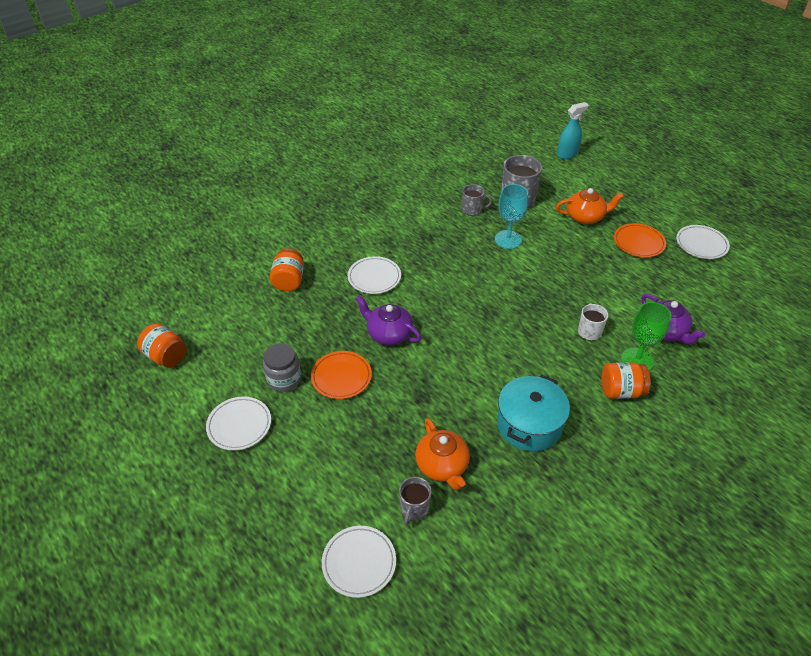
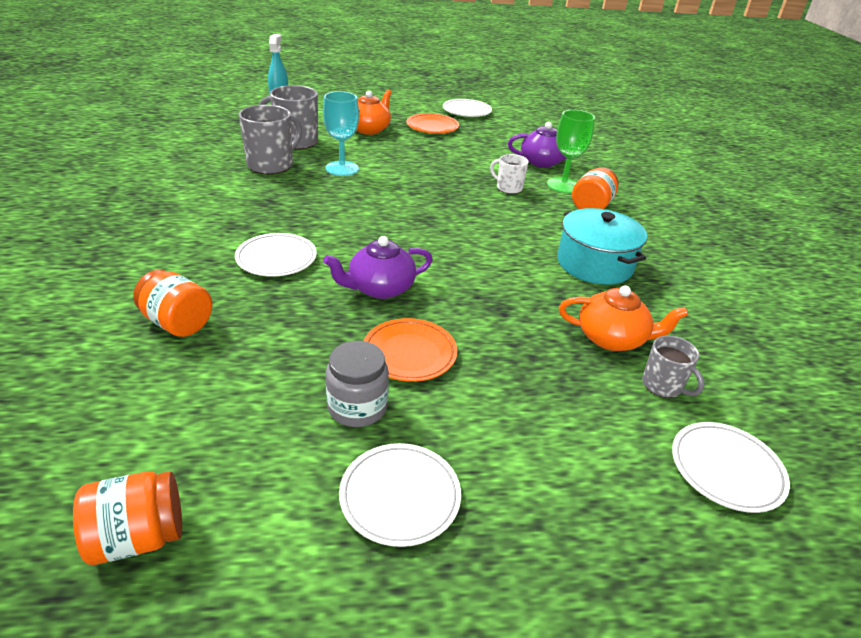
camera: 60 degrees left, 10 degrees down
(472, 210) = (271, 165): grey mug -> grey mug, size x1.74

